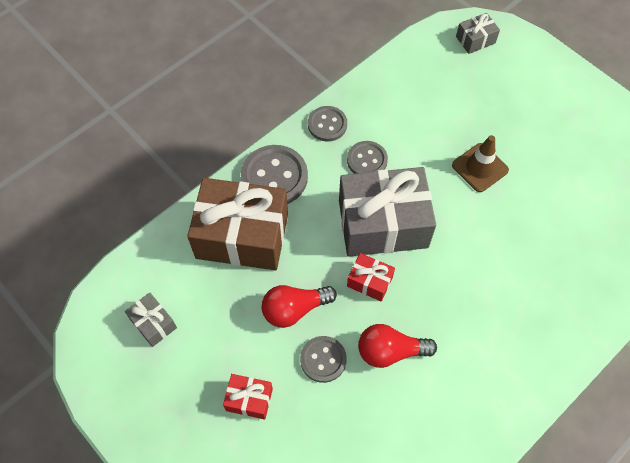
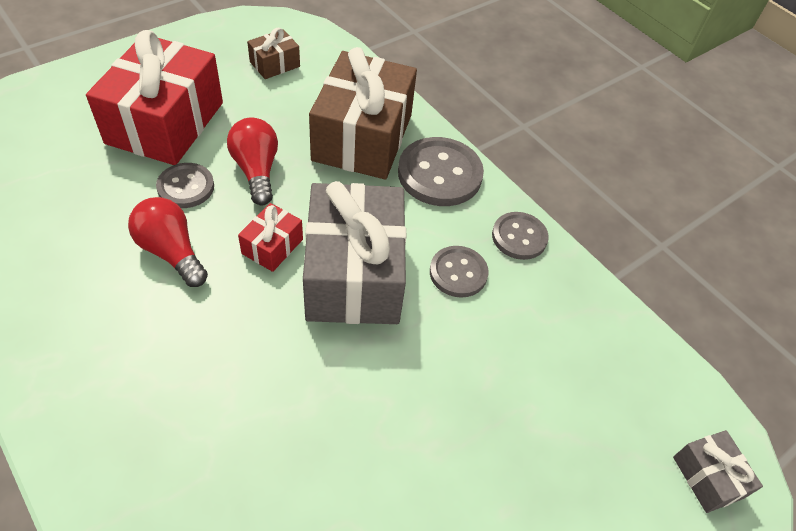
camera: 90 degrees right, 10 degrees down
(153, 323) = (275, 64): grey gift -> brown gift
(249, 399) = (165, 123): red gift -> red gift, size x2.24
(390, 351) = (171, 251): red light bulb -> red light bulb turned 45 degrees counterclockwise
(480, 168) = (434, 422): brown traffic cone -> none

